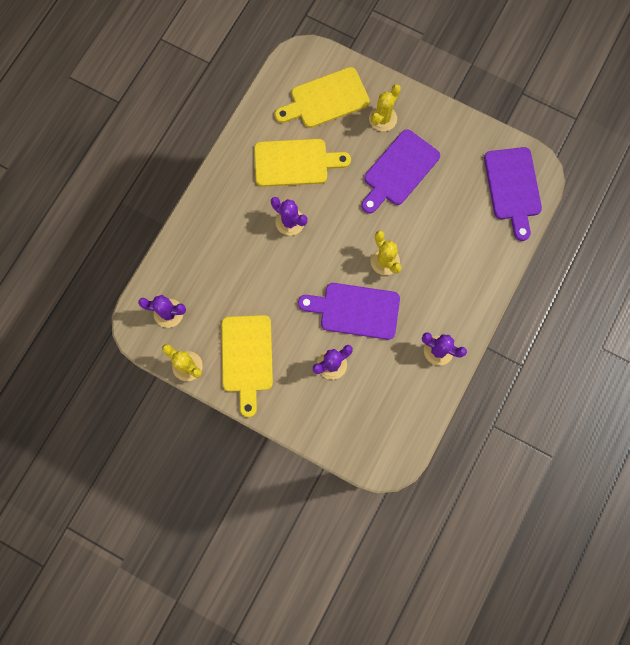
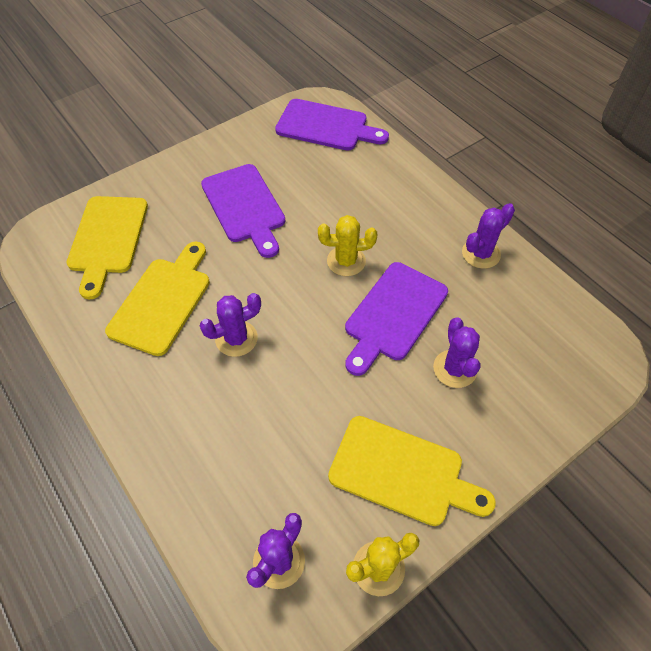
camera: 65 degrees left, 20 degrees down
(383, 118) = (173, 197): yellow cactus -> none

